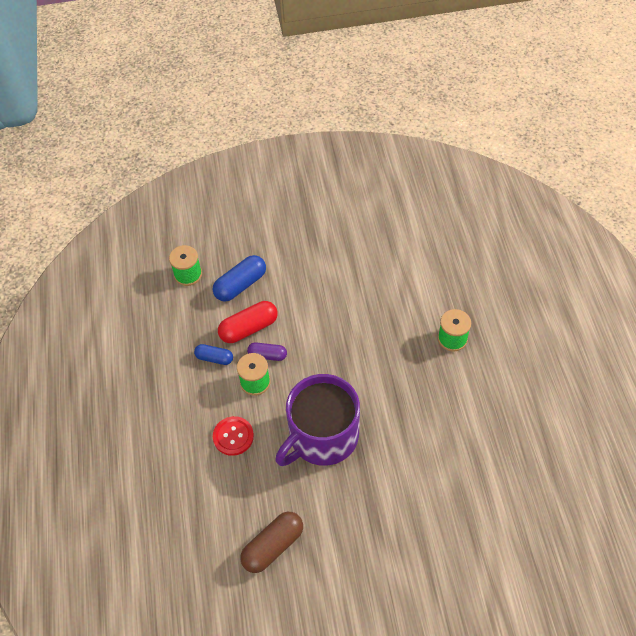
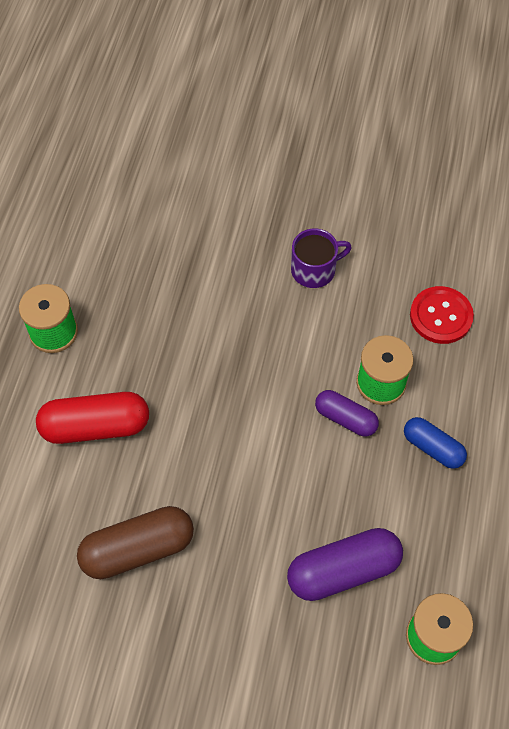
camera: 160 degrees left, 5 degrees up
(240, 285) = (343, 570): blue capsule -> purple capsule
(249, 328) = (358, 478): red capsule -> red capsule (95, 426)
(273, 546) = (432, 169): brown capsule -> brown capsule (138, 549)
(322, 436) = (314, 269): purple mug -> purple mug, size x0.43

